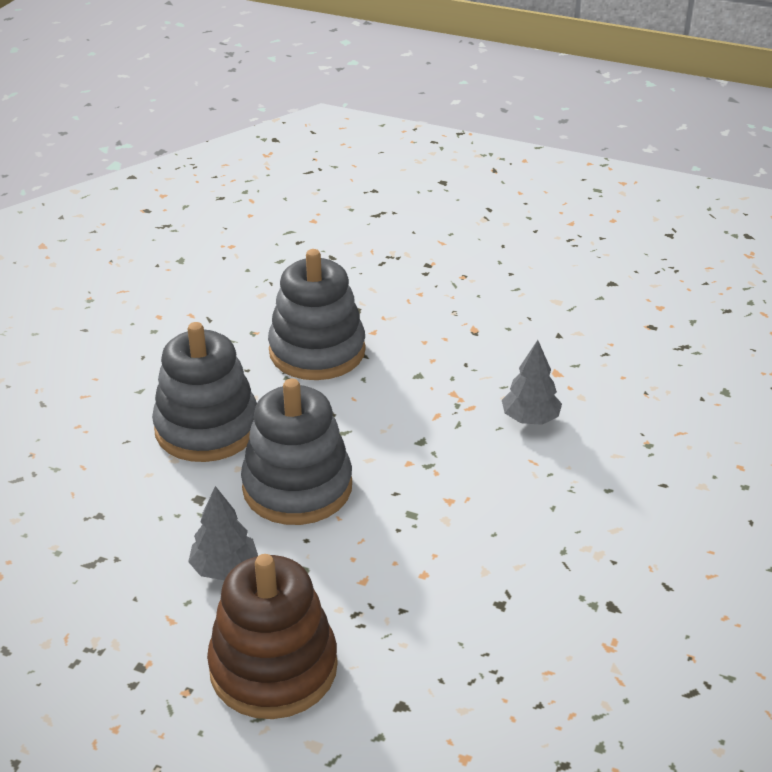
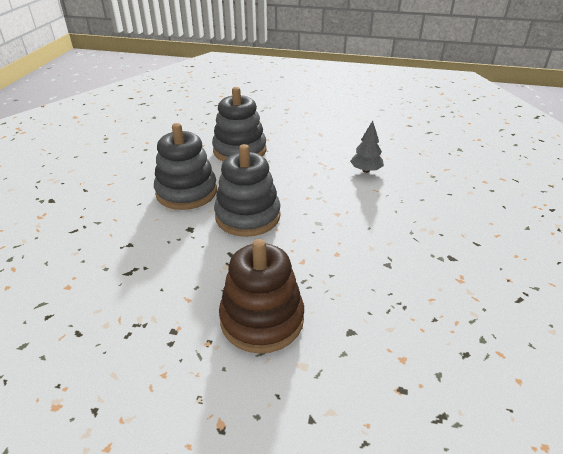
camera: 10 degrees left, 0 degrees up
(224, 568) = (215, 265): grey tree -> none

